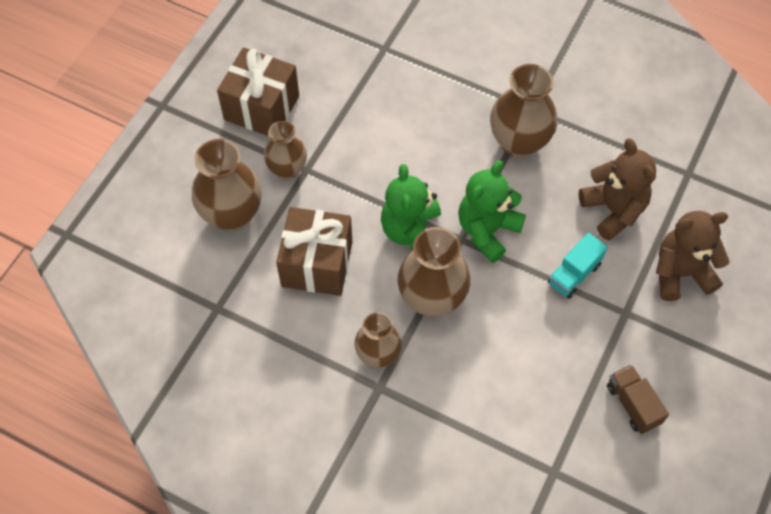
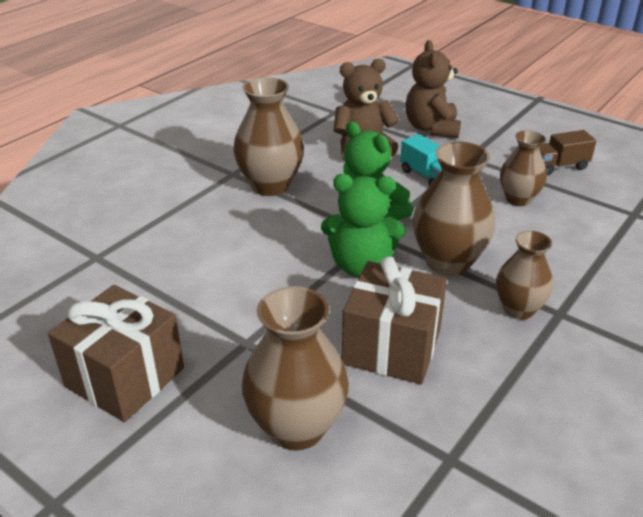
camera: 80 degrees left, 25 degrees down
(287, 169) = (239, 360): brown vase -> brown vase (518, 199)

